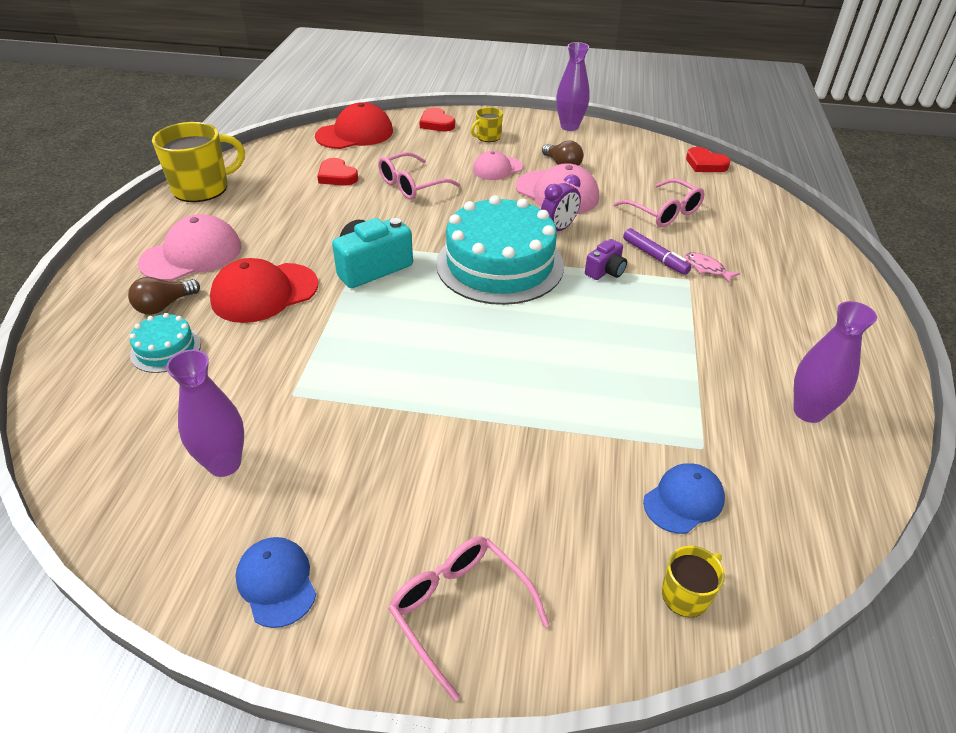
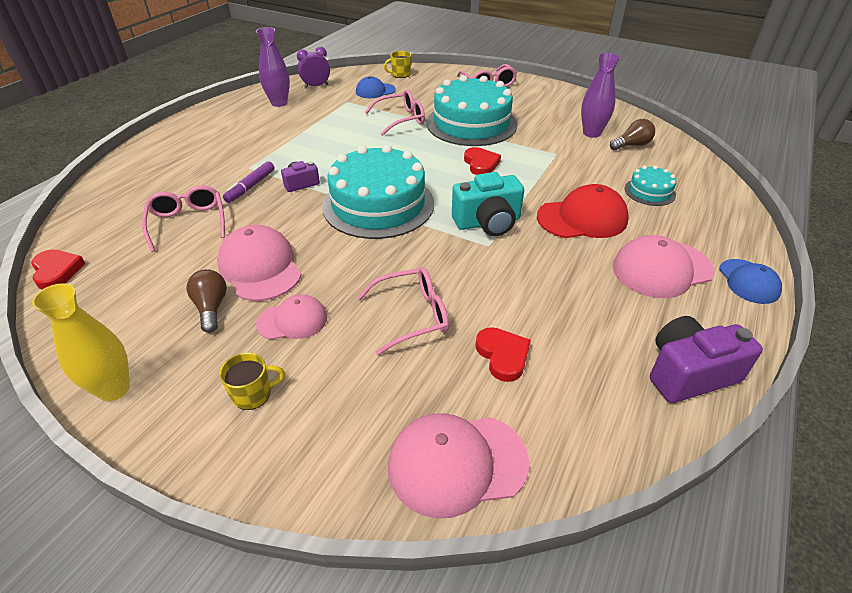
camera: 160 degrees left, 0 degrees up
(164, 306) = (666, 223): brown light bulb -> brown light bulb (632, 145)
(202, 188) = (688, 373): yellow mug -> purple camera
(276, 582) = (560, 99): blue cap -> blue cap (748, 281)
(355, 134) = (457, 463): red cap -> pink cap
(436, 123) = (306, 460): red heart -> red heart (481, 164)
(446, 437) = (471, 124): none -> turquoise cake
(558, 229) = (301, 225): purple clock -> purple clock (316, 86)
(569, 126) = (114, 389): purple vase -> yellow vase
(571, 419) = (401, 119): none -> pink glasses
(654, 257) = (251, 187): purple marker -> purple marker turned 135 degrees counterclockwise
(706, 268) = (225, 172): pink fish -> none

